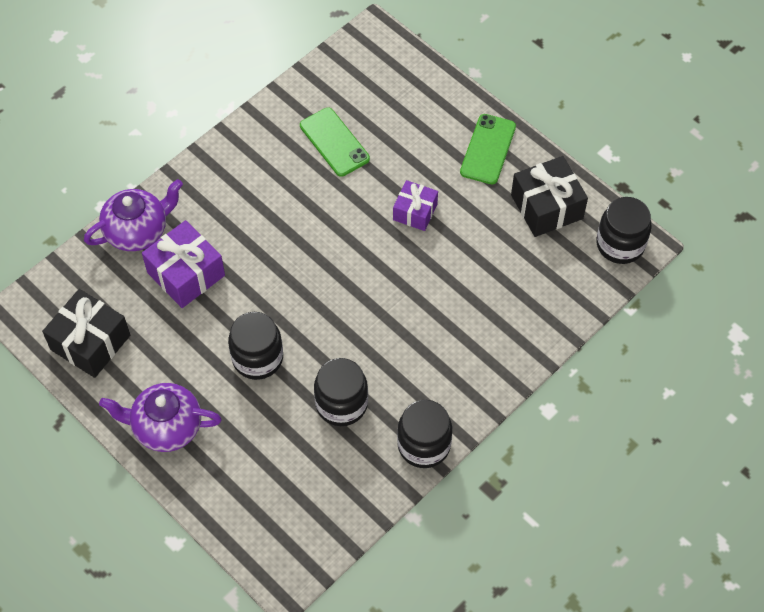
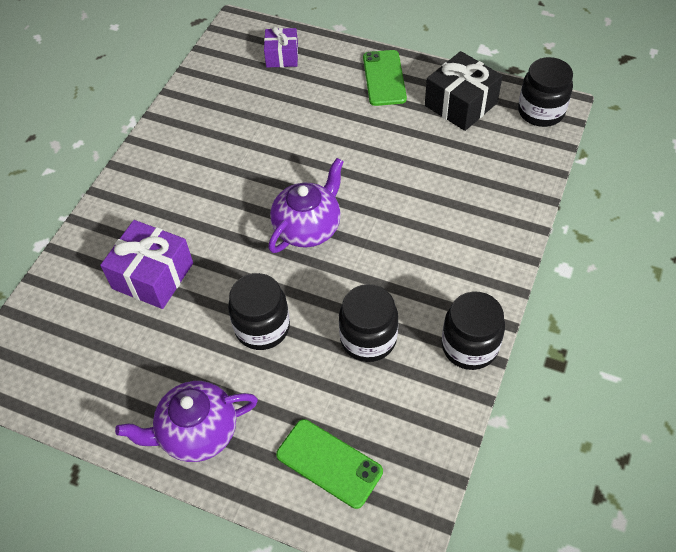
camera: 20 degrees left, 5 degrees down
(90, 342) = (78, 378): black gift -> none
(138, 231) = (86, 254): purple teapot -> purple teapot (308, 227)
(334, 142) = (244, 117): green phone -> green phone (329, 463)
(415, 212) = (347, 147): purple gift -> purple gift (282, 56)

